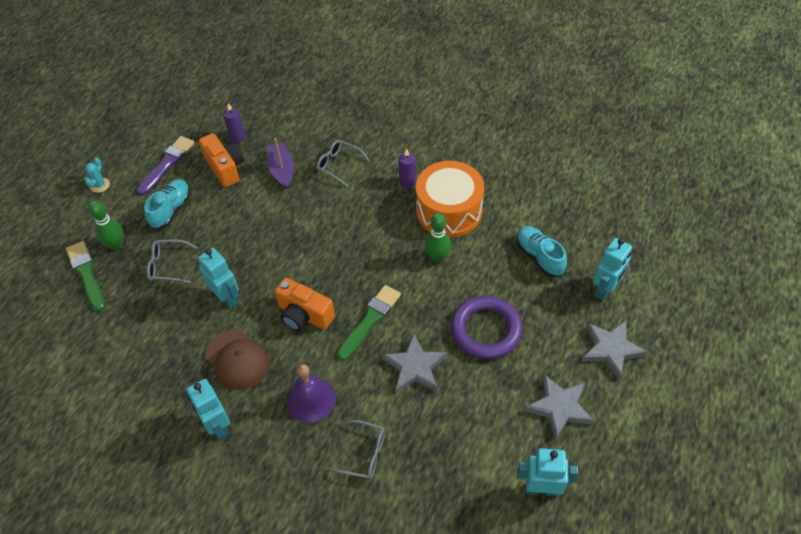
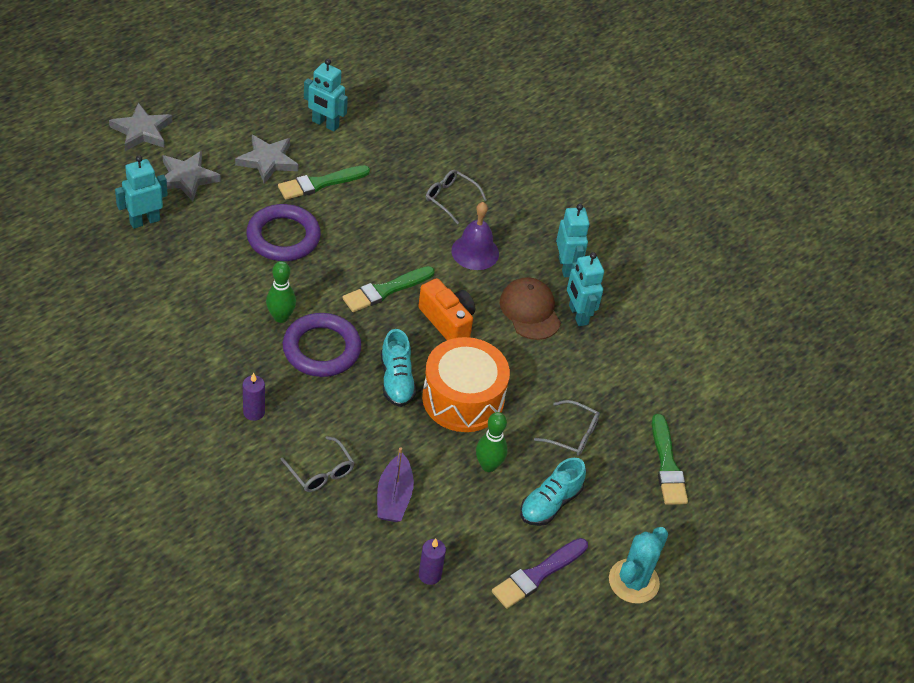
camera: 165 degrees left, 5 degrees down
(100, 185) = (633, 581): turquoise cactus -> turquoise cactus, size x1.85
(116, 245) = (626, 485): green bowling pin -> green bowling pin (488, 465)
(225, 168) = (463, 533): orange camera -> none
(227, 298) = (519, 372): turquoise robot -> turquoise robot (578, 315)
(390, 247) = (321, 349): none -> purple ring
(415, 367) = (368, 237): grey star -> grey star (142, 131)
(449, 211) = (232, 359): orange drum -> orange drum (463, 398)
(494, 406) = (320, 183): none -> green brush
(539, 257) = (179, 274): turquoise shoe -> turquoise shoe (396, 380)

